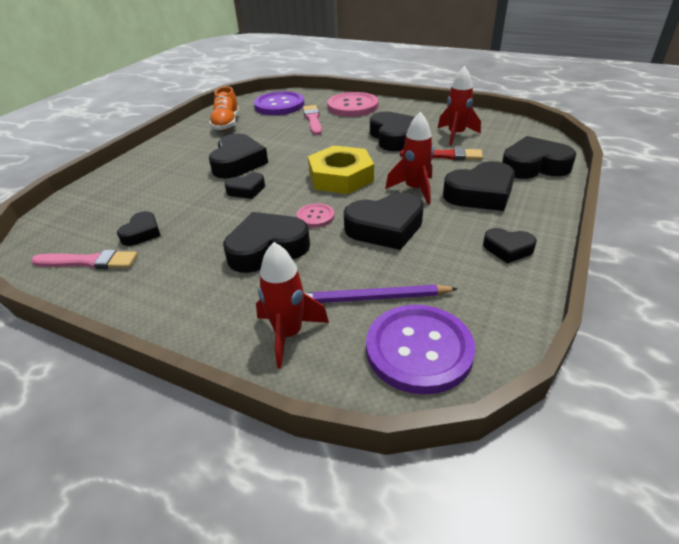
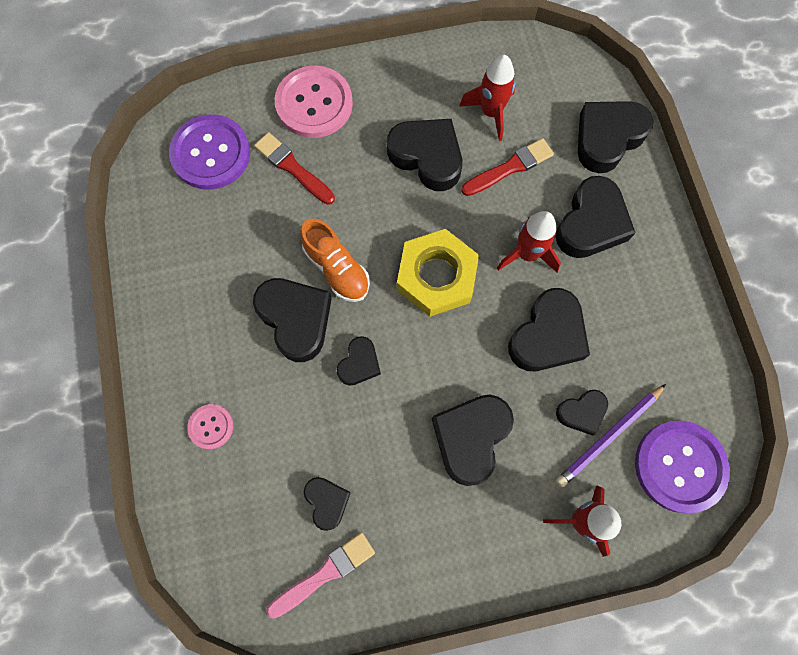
camera: 40 degrees left, 35 degrees up
(226, 124) = (187, 243): orange shoe -> orange shoe (337, 269)
(313, 119) = (293, 168): pink brush -> red brush
(315, 217) = (471, 361): pink button -> pink button (211, 426)
(508, 249) = (665, 299): black heart -> black heart (581, 412)

